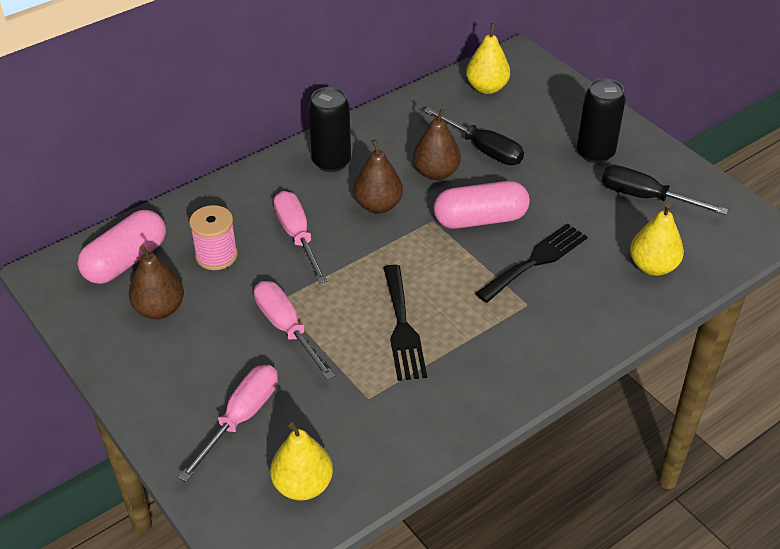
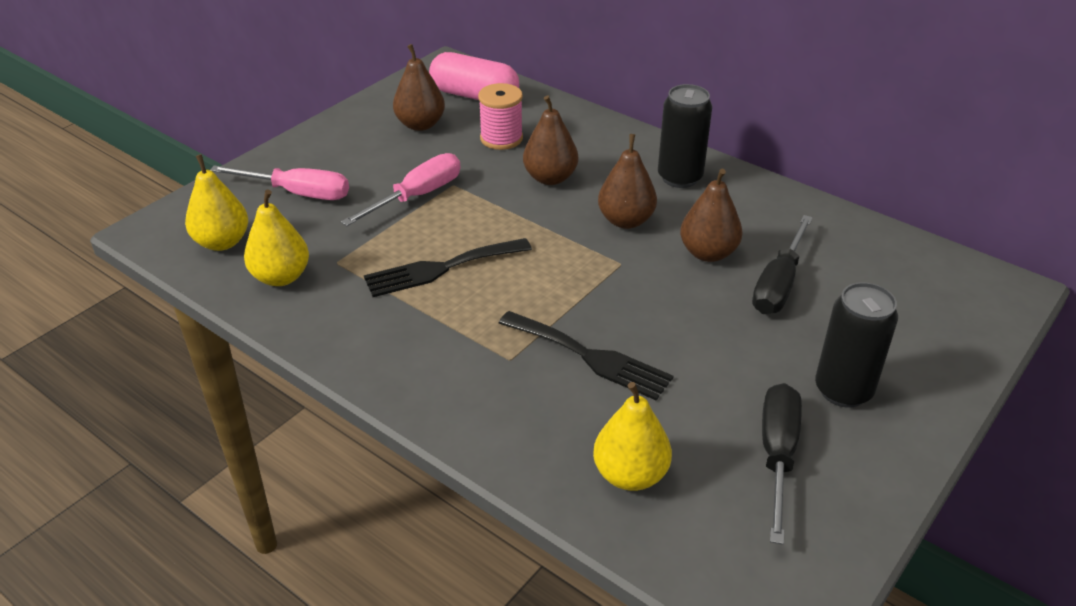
camera: 75 degrees right, 5 degrees down
(297, 236) = (550, 178): pink screwdriver -> brown pear
(480, 219) = (643, 300): pink capsule -> none
(487, 88) = (909, 270): yellow pear -> yellow pear (281, 277)

